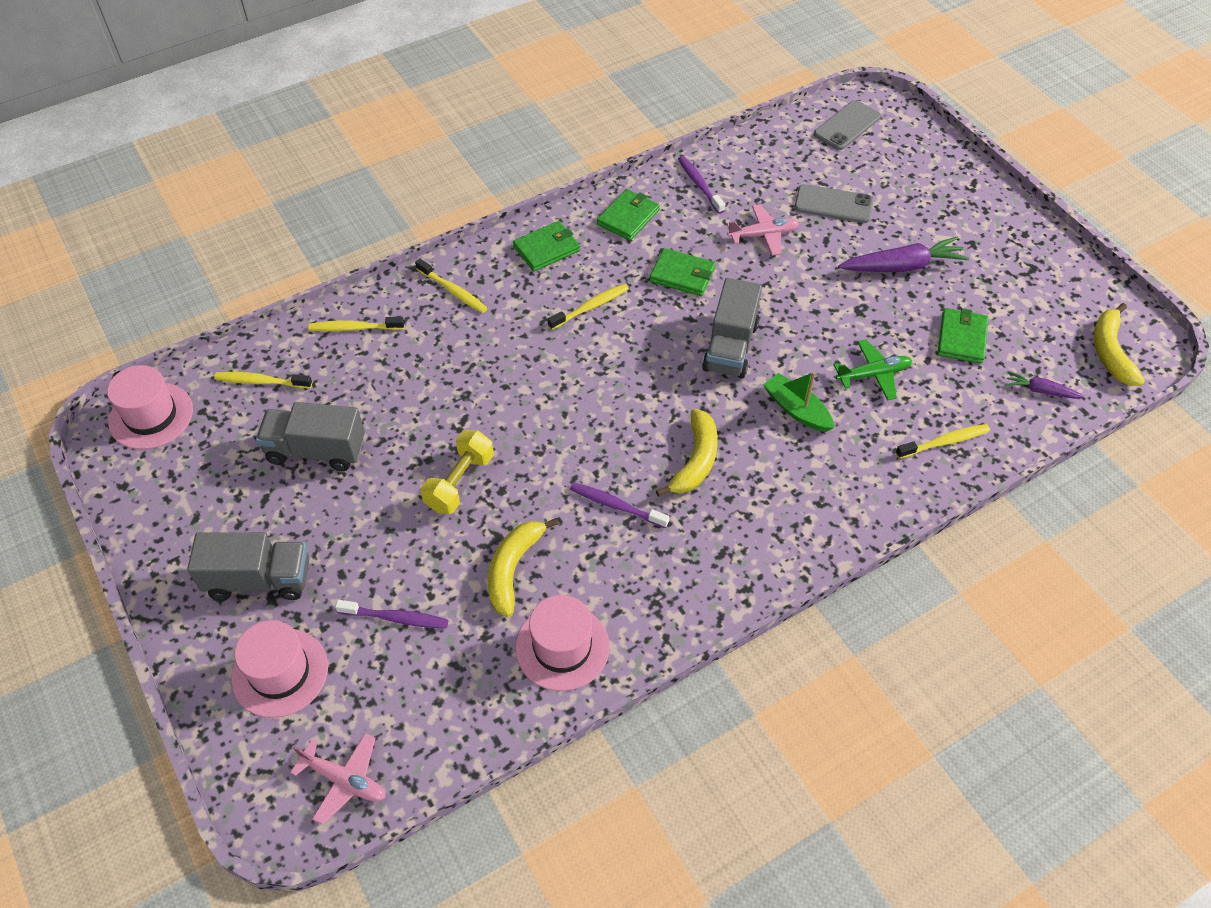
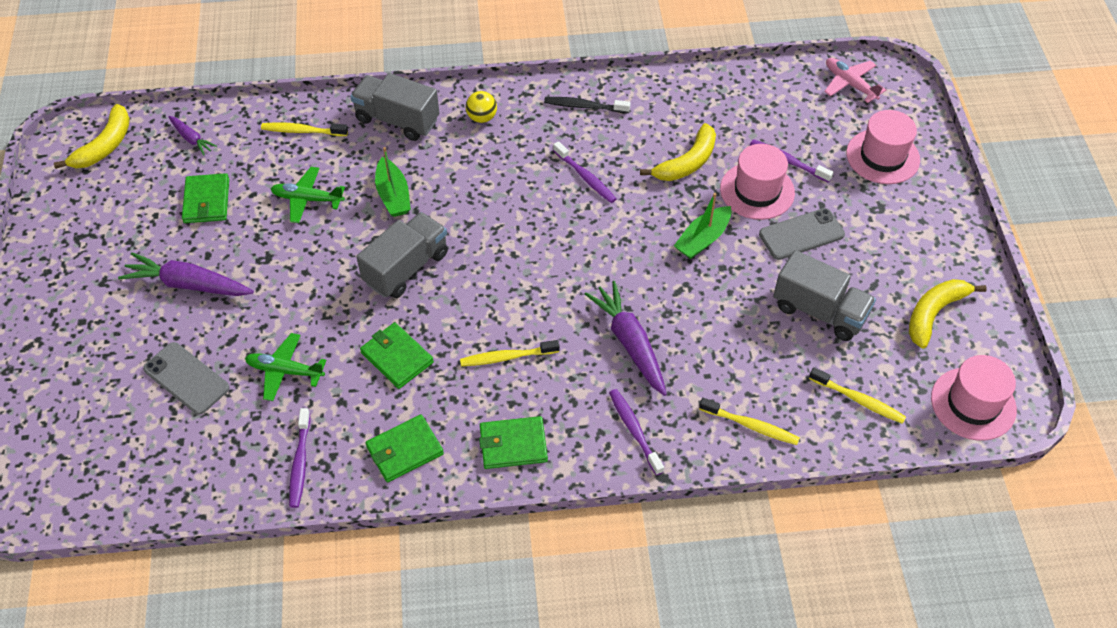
camera: 155 degrees left, 0 degrees up
(259, 579) = (888, 223): grey truck -> grey truck (397, 120)
(453, 291) = (634, 431): yellow toothbrush -> purple toothbrush
(460, 482) = (703, 239): yellow dumbbell -> green boat
(489, 356) = (629, 343): none -> purple carrot
(562, 647) = (674, 104): pink hat -> pink hat (757, 191)
(667, 599) = (585, 106): none -> black toothbrush
(695, 460) = (502, 187): yellow banana -> yellow banana (934, 314)
(763, 235) = (285, 371): pink plane -> green plane
(773, 535) = (482, 118): none -> yellow ball
(847, 126) = (75, 478): grey phone -> grey phone (801, 234)
(961, 338) = (206, 201): green wallet -> green wallet turned 45 degrees counterclockwise

